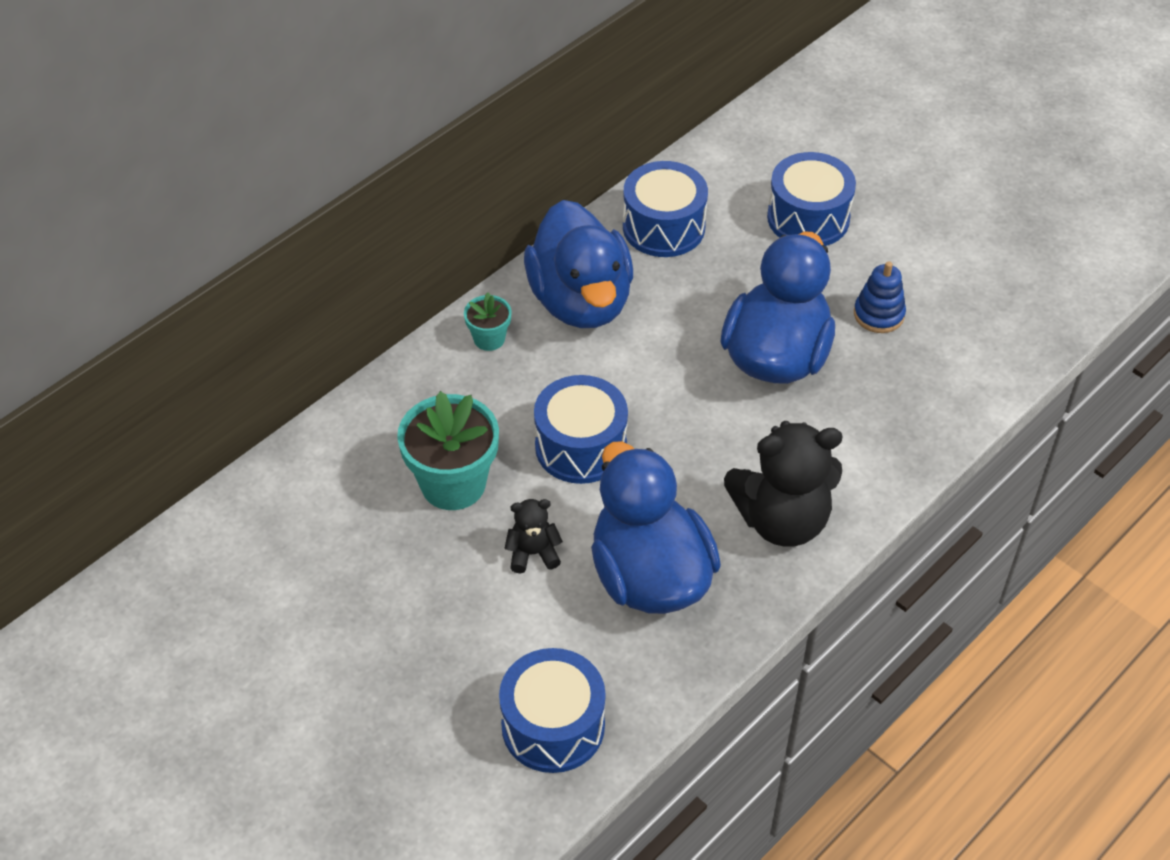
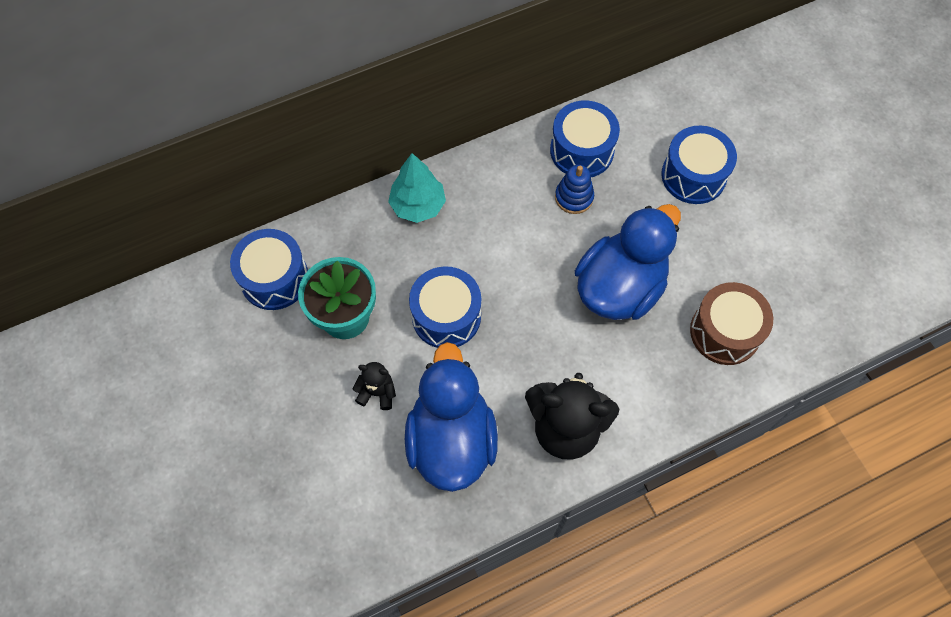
camera: 20 degrees right, 15 degrees up
(489, 339) = (418, 205): turquoise flower pot -> turquoise tree
(553, 726) = (335, 536): blue drum -> blue drum (274, 278)
(581, 301) = (495, 195): blue duck -> none
(878, 314) = (712, 276): blue stacking toy -> blue stacking toy (574, 197)
(920, 367) = (725, 332): none -> brown drum

